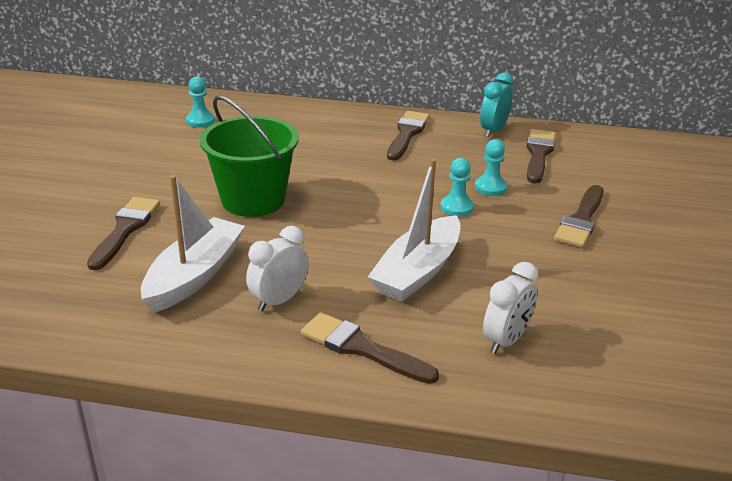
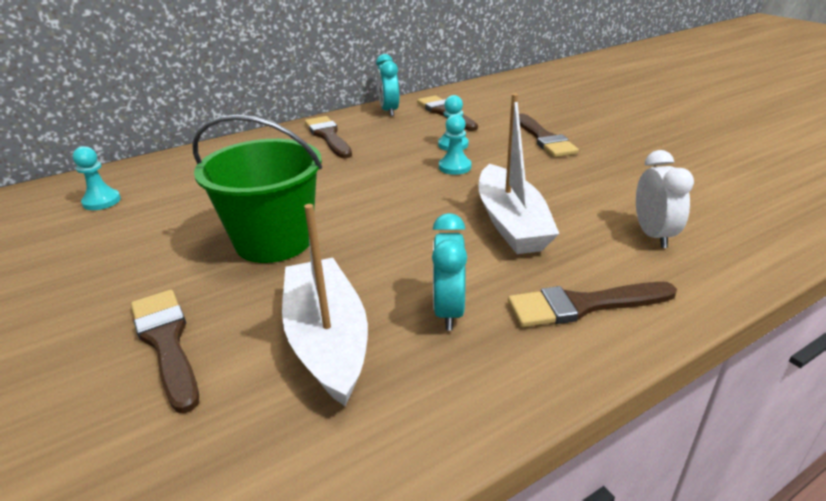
camera: 40 degrees left, 0 degrees up
(279, 300) = (448, 311): white clock -> turquoise clock

